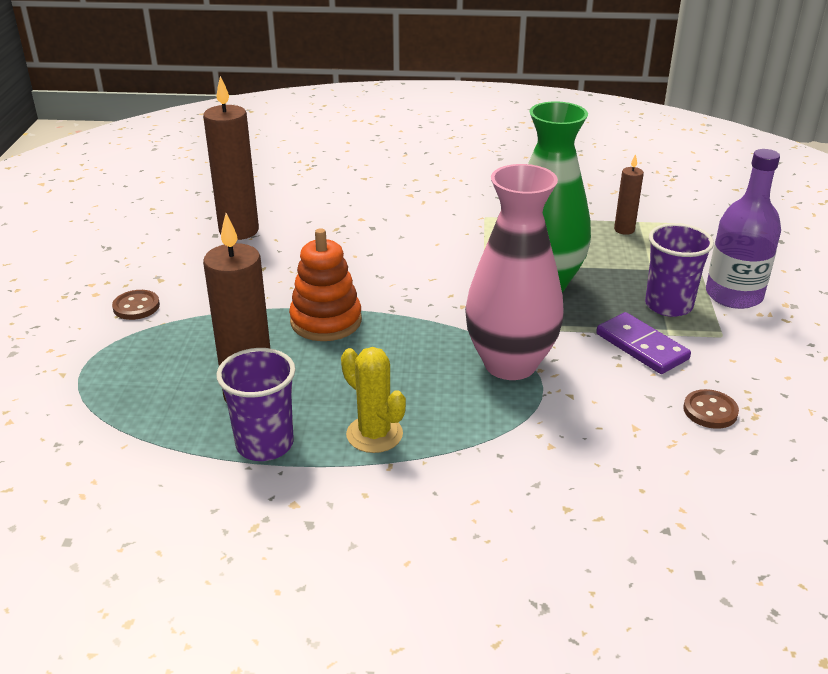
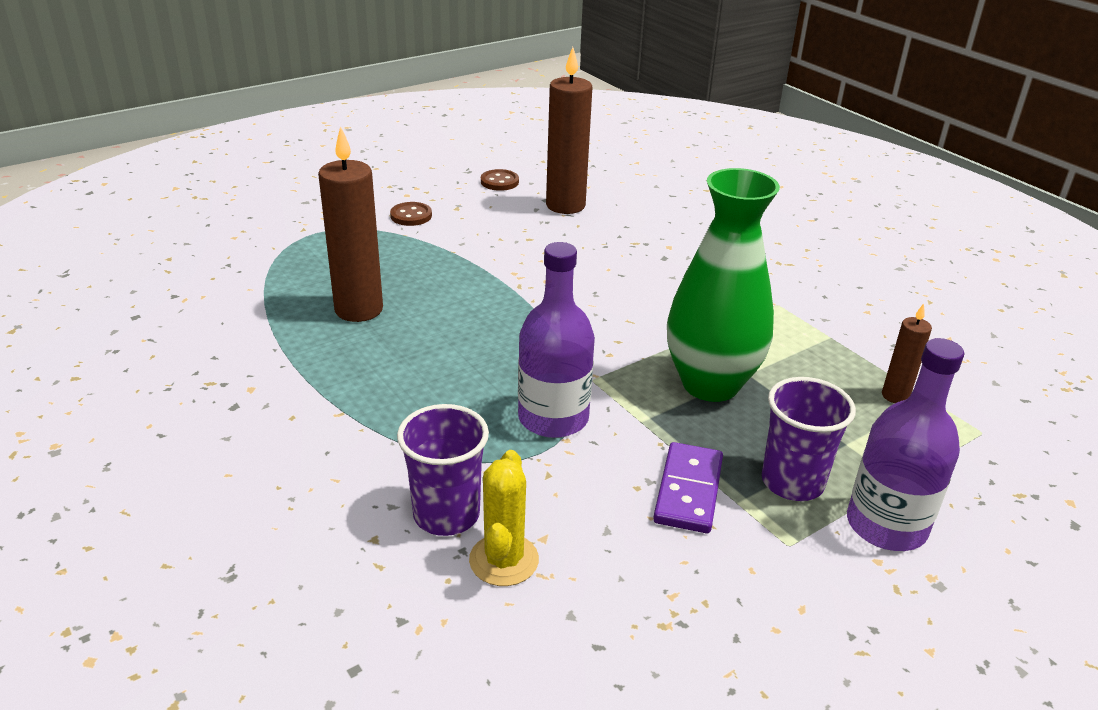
camera: 50 degrees right, 0 degrees up
(264, 444) = (307, 343): purple cup -> purple cup (446, 514)
(326, 321) = (495, 298): orange stacking toy -> none
(374, 434) = (371, 388): yellow cactus -> yellow cactus (504, 560)
(510, 364) = (553, 418): pink vase -> purple bottle
(710, 411) = (632, 584): brown button -> brown button (499, 182)

